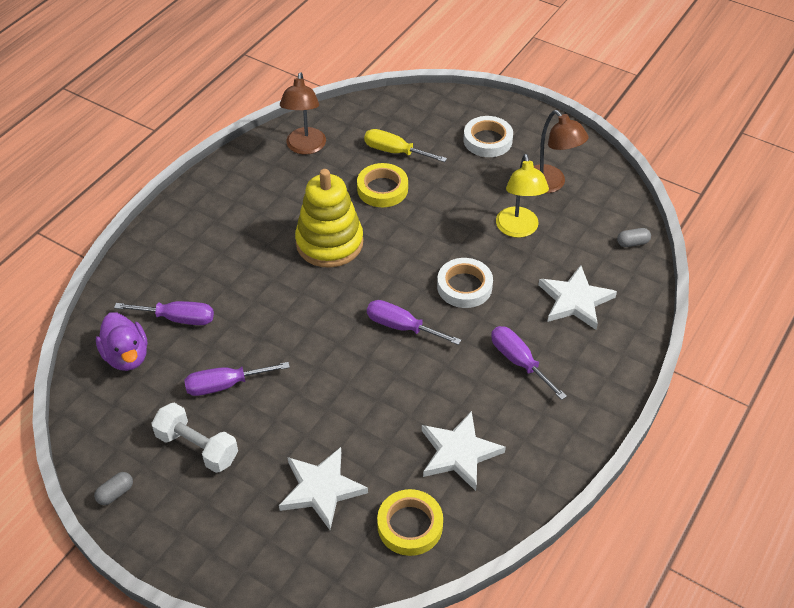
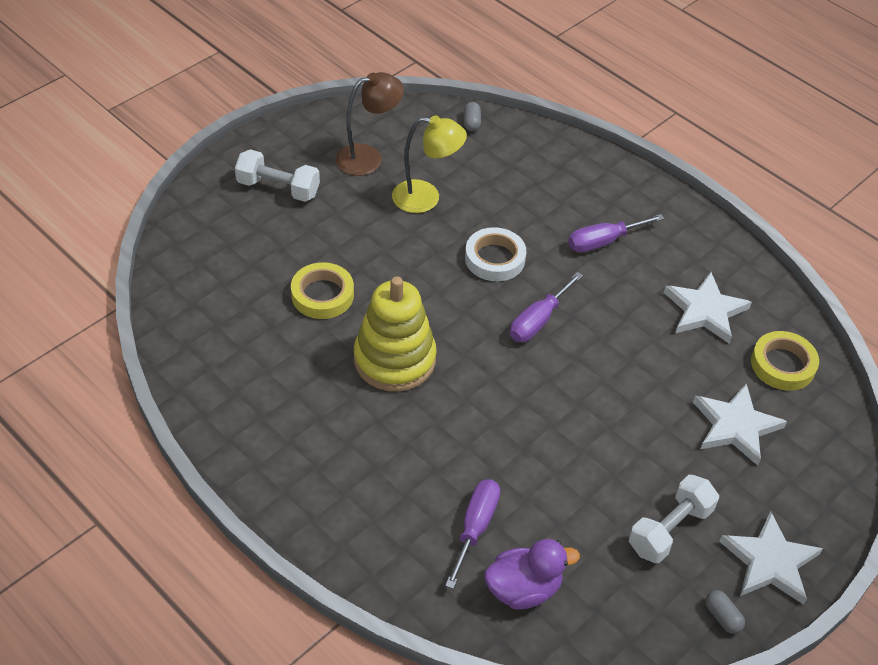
camera: 80 degrees left, 0 degrees up
(225, 385) = (587, 492): purple screwdriver -> none
(305, 147) = (218, 354): brown lamp -> none
(395, 152) = (263, 271): yellow screwdriver -> none
(487, 140) = (278, 188): white tape -> white dumbbell
(575, 300) = (535, 182): white star -> white star (770, 562)

